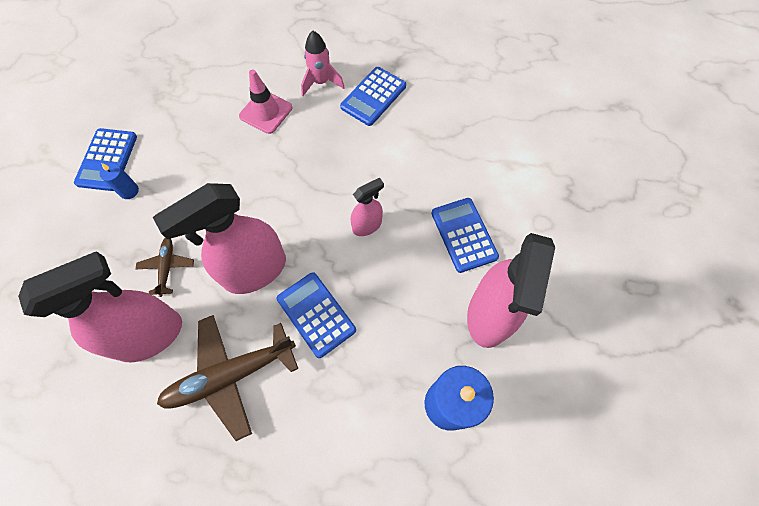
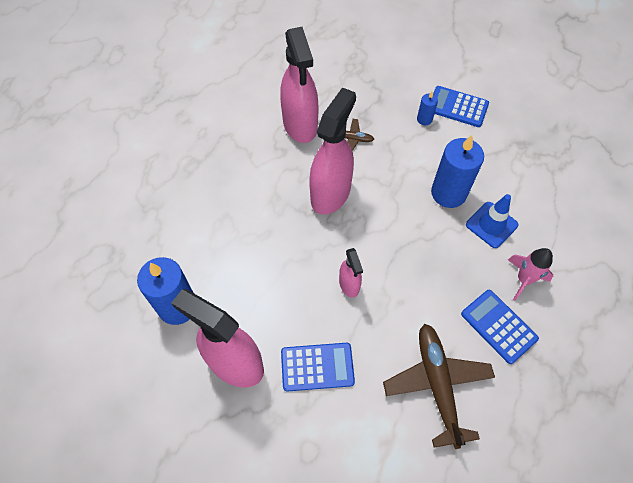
camera: 105 degrees right, 5 degrees down
(231, 375) = (254, 168): brown plane -> brown plane (437, 385)
(233, 153) = (448, 193): none -> blue candle
(254, 271) = (330, 193): pink spray bottle -> pink spray bottle turned 45 degrees clockwise
(266, 112) = (491, 225): pink traffic cone -> blue traffic cone
(316, 314) = (281, 229): blue calculator -> none

